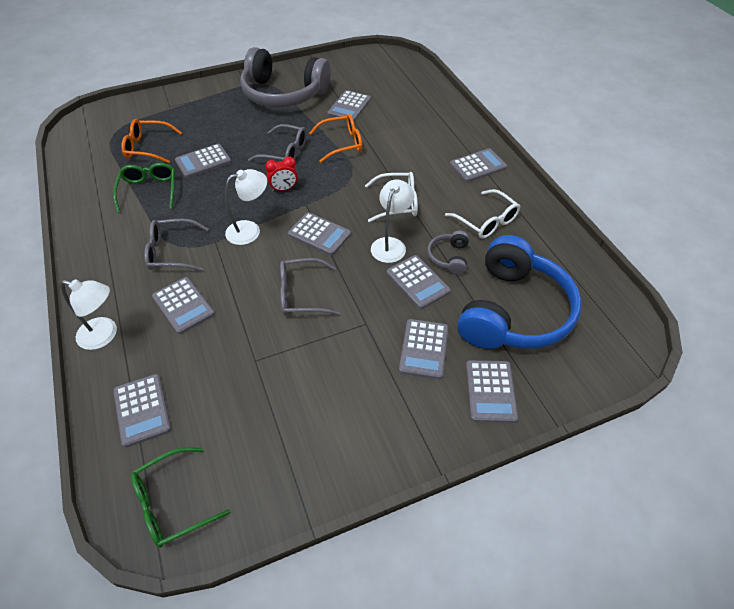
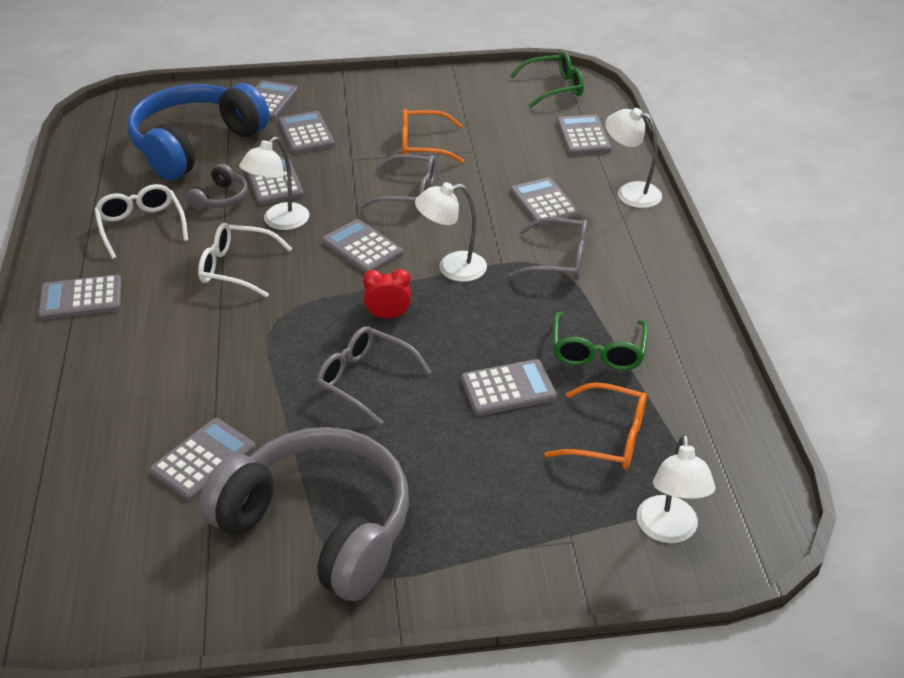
camera: 165 degrees left, 10 degrees down
(124, 116) = (668, 531): none -> white lamp
(341, 143) = (263, 378): orange glasses -> orange glasses (424, 145)
(424, 349) = (306, 134): grey calculator -> grey calculator turned 45 degrees counterclockwise

